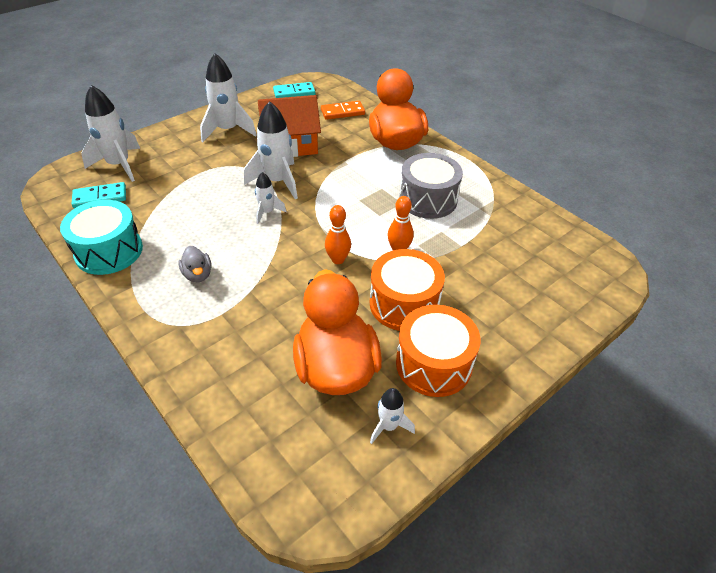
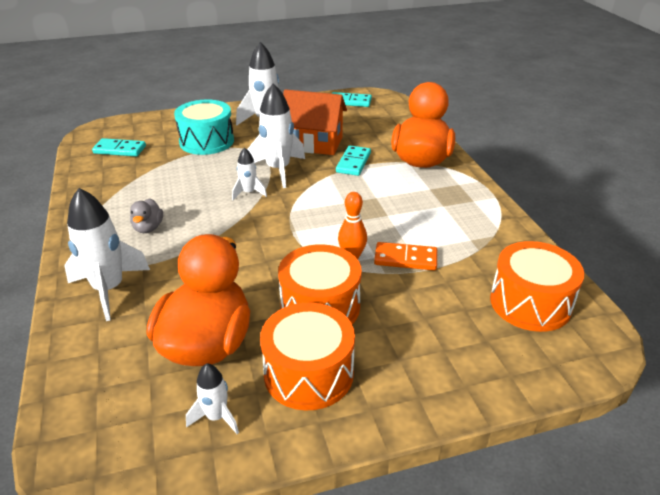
camera: 25 degrees right, 10 degrees down
(109, 251) = (93, 191): turquoise drum -> turquoise drum (206, 141)
(119, 165) = (154, 129): white rocket -> white rocket (109, 289)
(338, 259) = (283, 249): orange bowling pin -> none
(340, 158) = (353, 162): none -> turquoise domino
(342, 112) = (385, 125): orange domino -> orange domino (405, 259)
(428, 199) = (418, 218): grey drum -> none
(552, 251) = (530, 303): none -> orange drum

